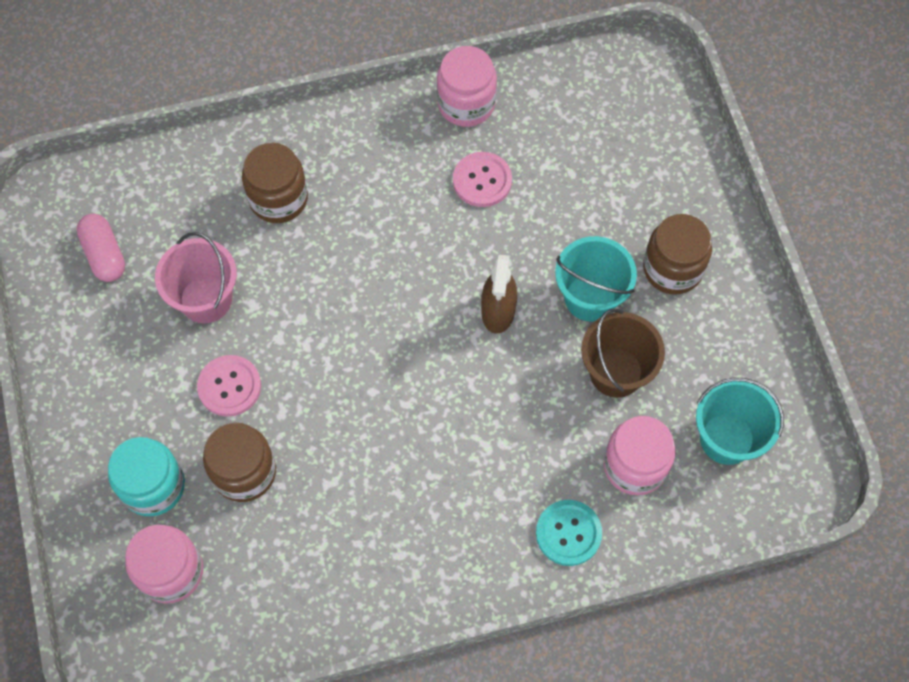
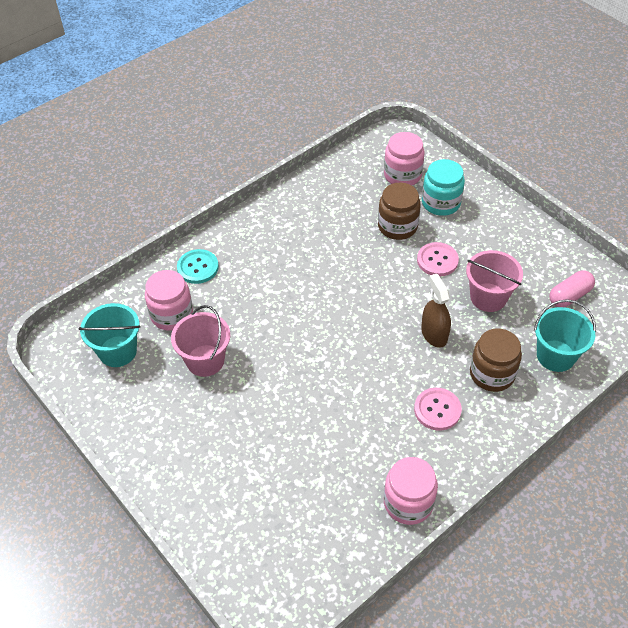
camera: 155 degrees right, 15 degrees down
(104, 254) = (569, 296): pink capsule -> pink capsule turned 75 degrees counterclockwise
(482, 180) = (361, 447): pink button -> pink button (437, 410)
(498, 311) = (301, 365): brown spray bottle -> brown spray bottle (434, 334)
(590, 297) = (243, 399): turquoise bucket -> turquoise bucket (555, 356)
(616, 372) = (205, 360): brown bucket -> pink bucket
(672, 268) = (192, 443): brown jar -> none

